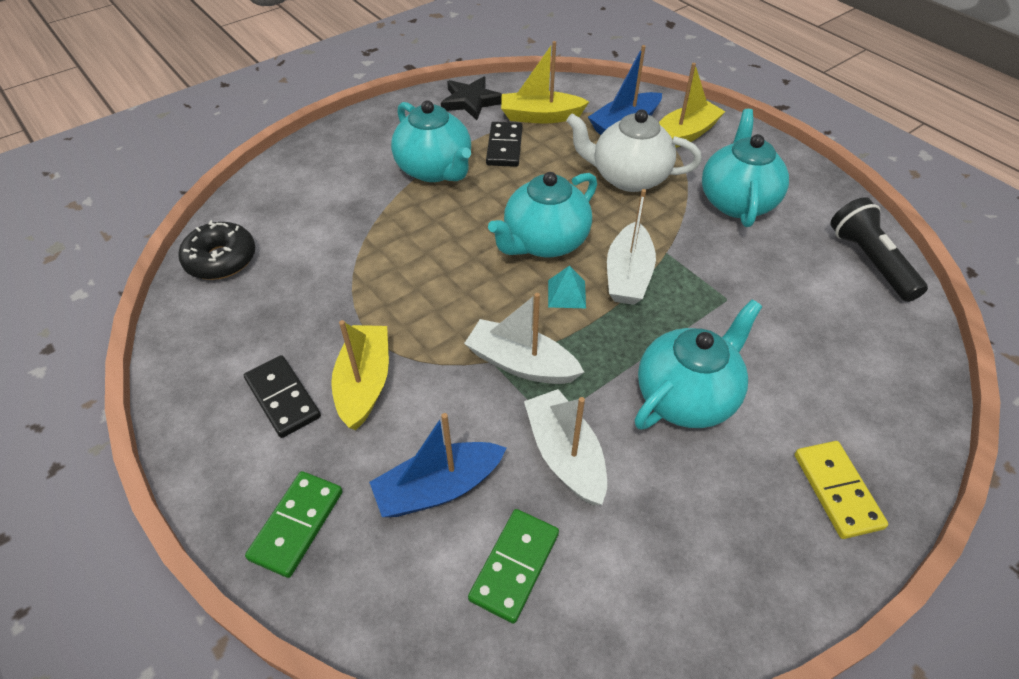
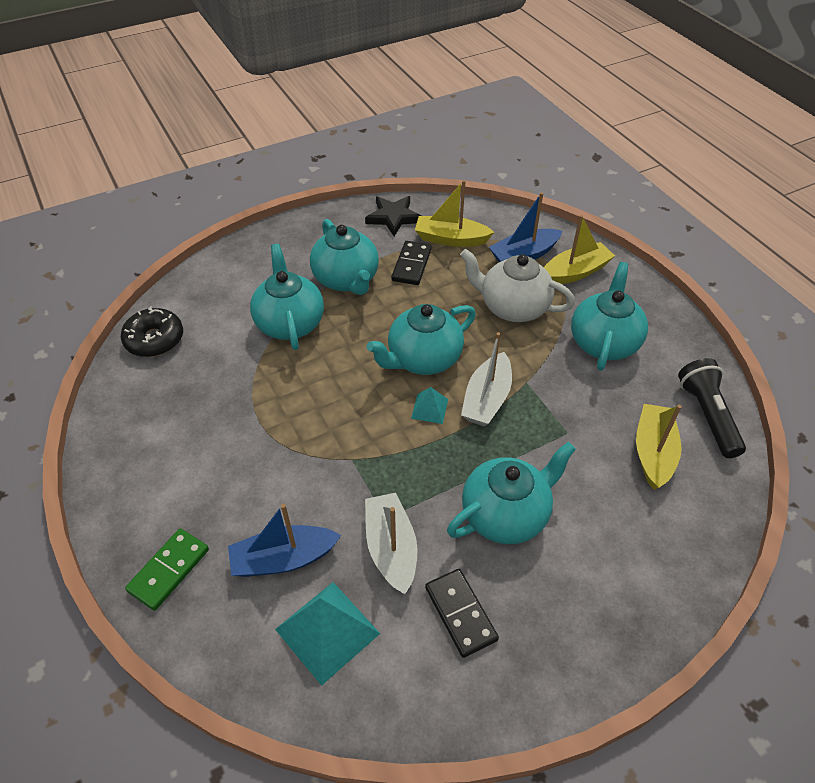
camera: 10 degrees right, 0 degrees up
(282, 398) = (179, 466): black domino -> black domino (460, 613)
(364, 383) = (245, 463): yellow boat -> yellow boat (653, 452)
(380, 222) = (290, 323): none -> turquoise teapot
(514, 566) = (327, 631): green domino -> turquoise pyramid
(521, 364) = (375, 465): white boat -> none
(836, 490) = (609, 615): yellow domino -> none

